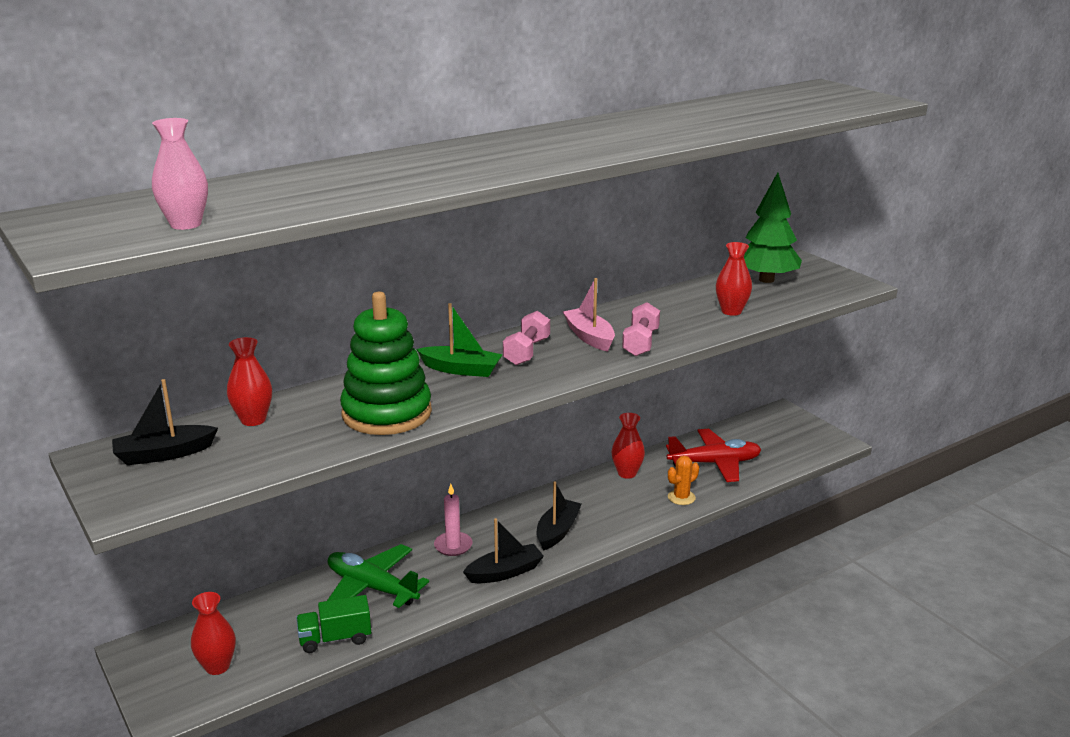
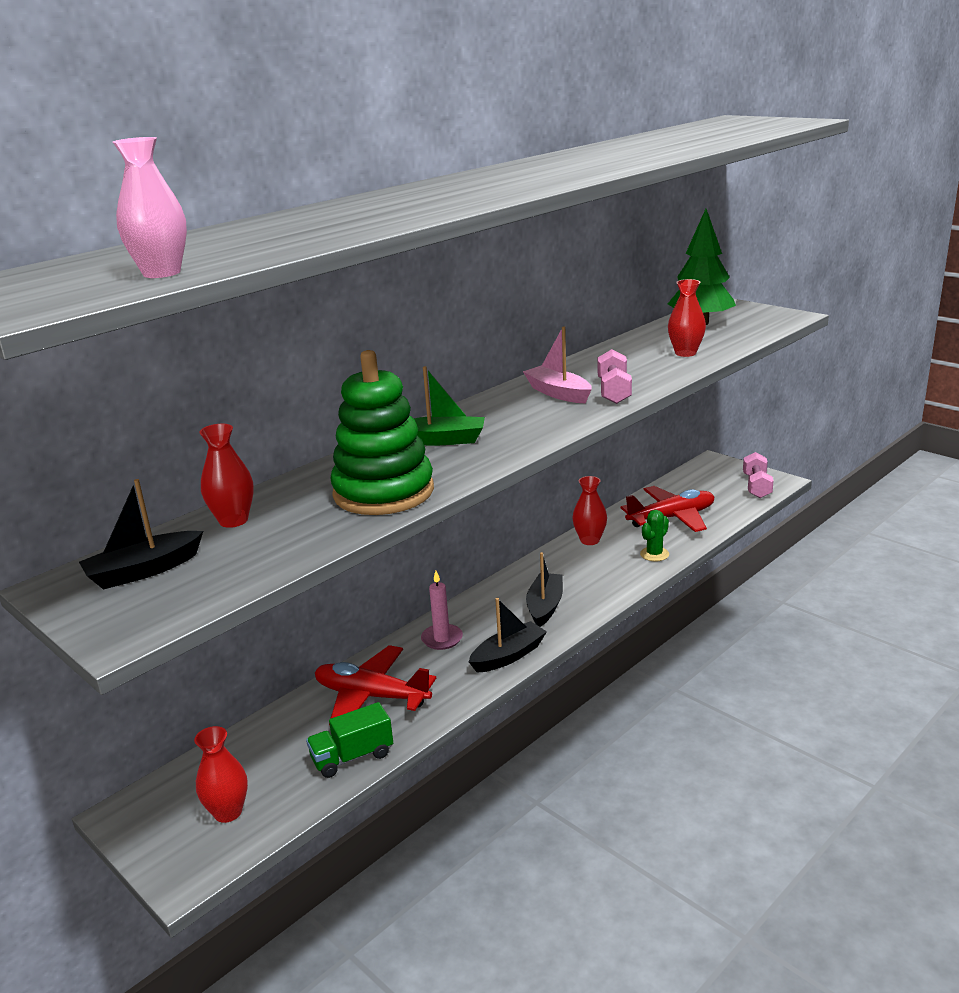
camera: 10 degrees left, 0 degrees up
(372, 587) = (371, 696): green plane -> red plane
(527, 352) = (501, 415): pink dumbbell -> pink dumbbell (756, 486)
(681, 497) = (654, 554): orange cactus -> green cactus

